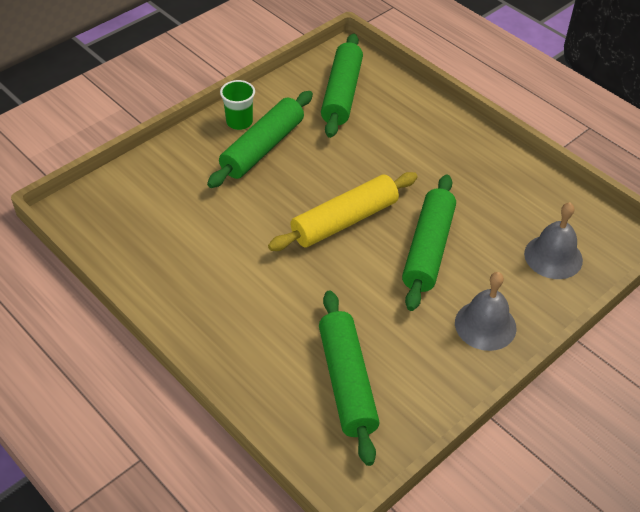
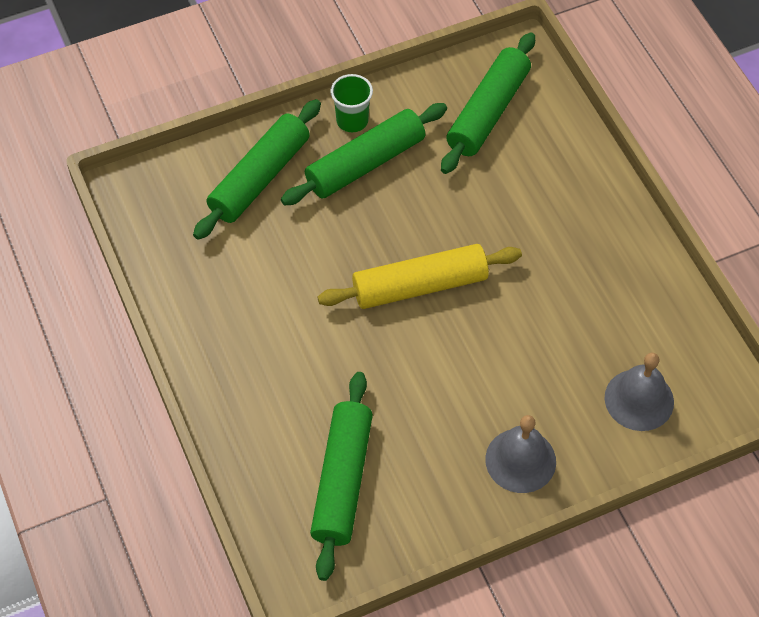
camera: 20 degrees right, 10 degrees up
(428, 249) = (499, 349): green rolling pin -> green rolling pin (259, 178)

